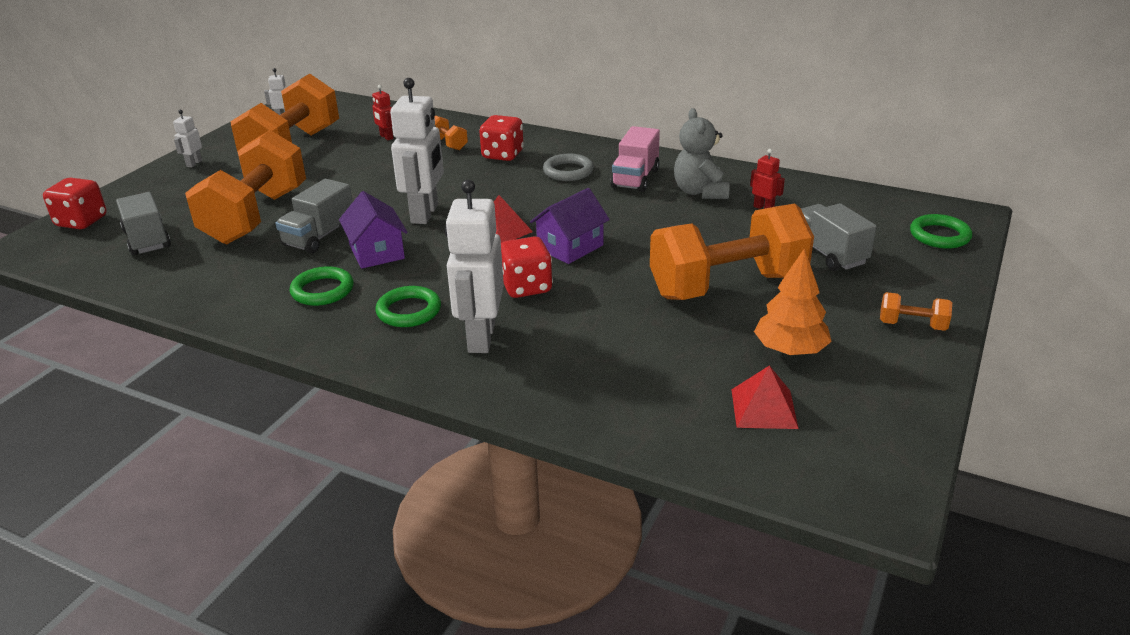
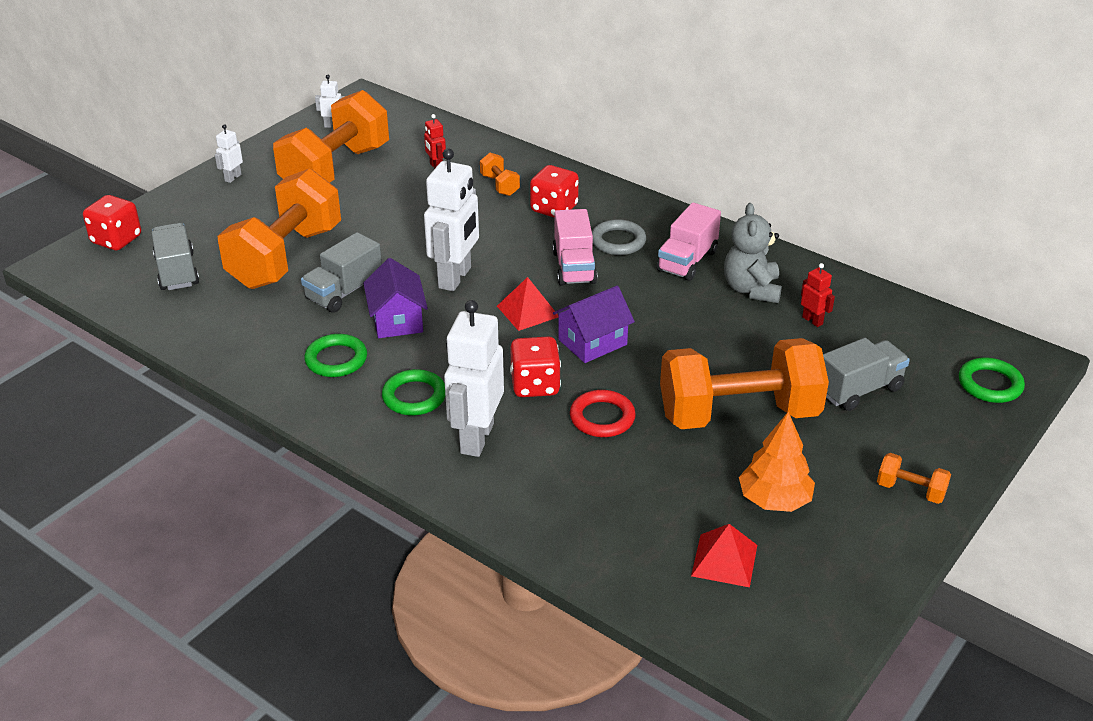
camera: 10 degrees right, 5 degrees up
(534, 194) = (574, 267): none -> pink truck
(599, 305) = (602, 417): none -> red ring
(828, 254) = (859, 390): grey truck -> grey truck turned 75 degrees clockwise

